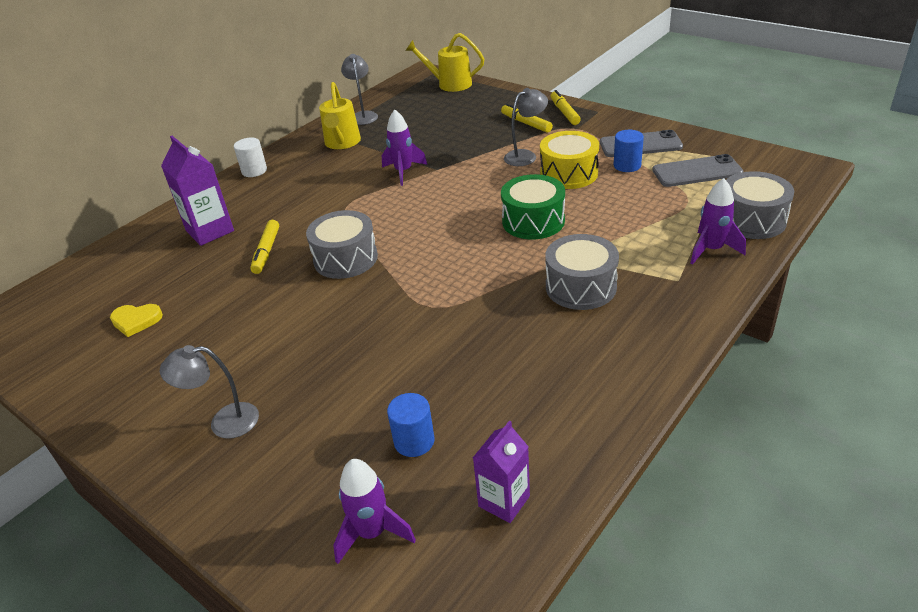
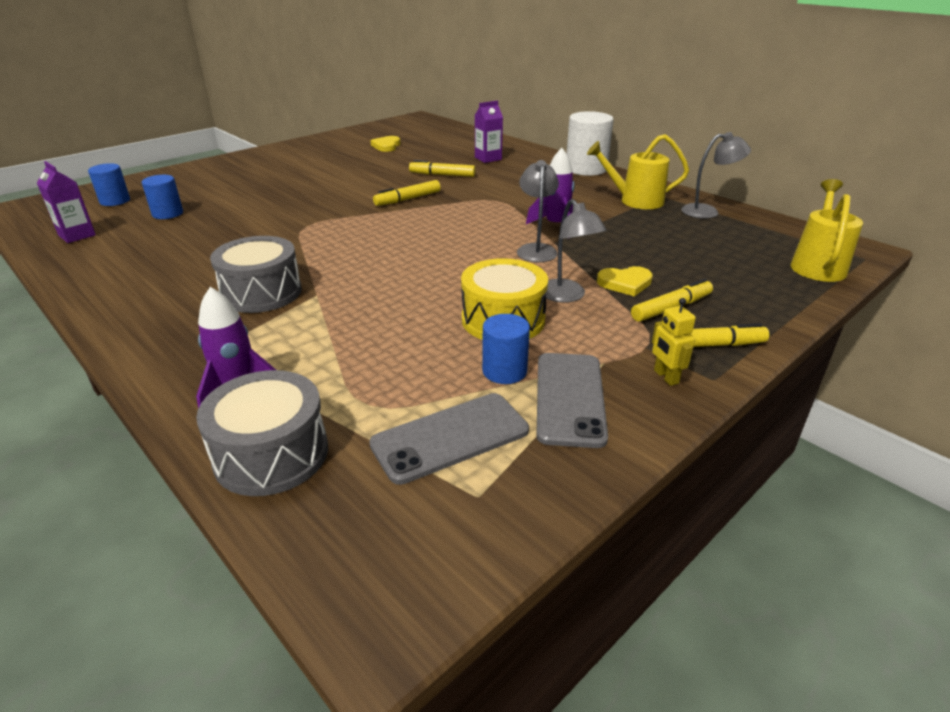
camera: 95 degrees right, 5 degrees down
(210, 231) = (488, 158): purple carton -> purple carton, size x0.66
(224, 422) = (257, 168): grey lamp -> grey lamp (536, 249)
(254, 171) = (586, 169): white cylinder -> white cylinder, size x1.69
(345, 258) = (408, 199): grey drum -> yellow marker
(372, 533) = (115, 201): purple rocket -> blue cylinder
(498, 138) = (625, 283): none -> yellow heart
(533, 221) = (404, 283): green drum -> none
(603, 122) = (665, 377): none -> yellow robot
(697, 172) = (450, 437): grey phone -> grey phone turned 60 degrees clockwise

